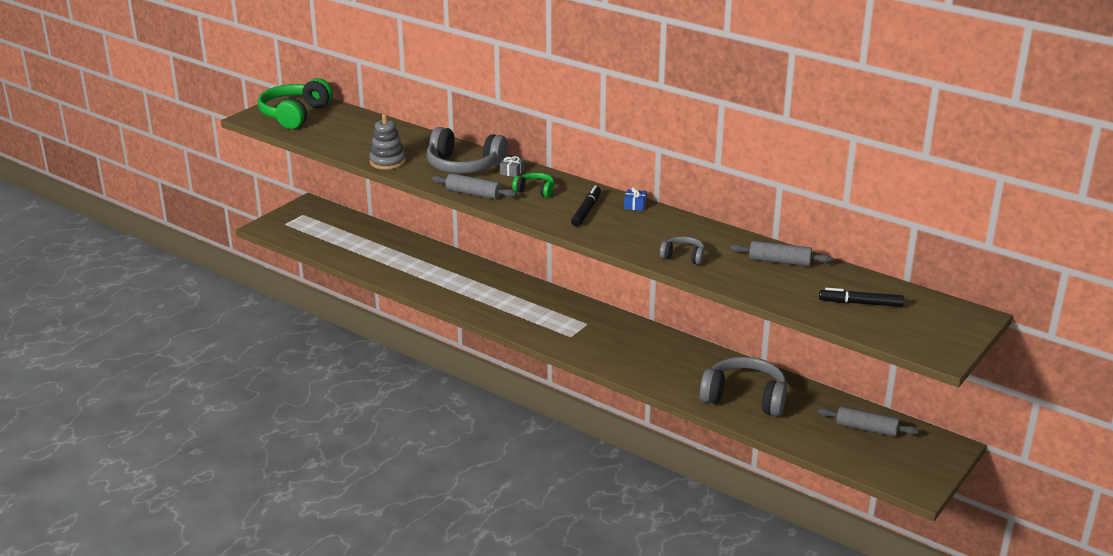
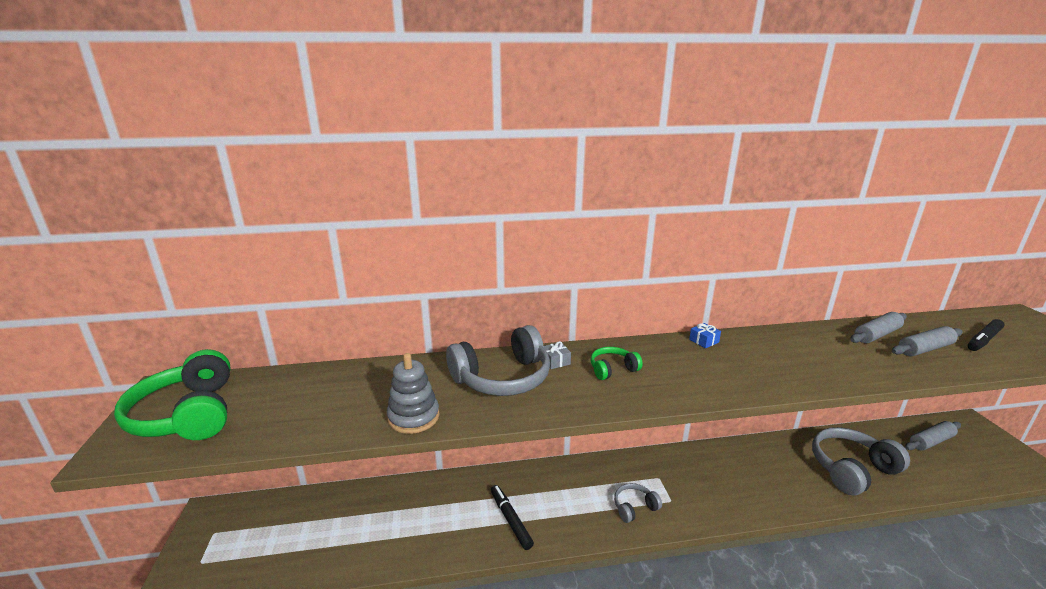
camera: 45 degrees left, 5 degrees down
(473, 194) = (571, 405): grey rolling pin -> grey rolling pin (924, 349)
(586, 211) = (689, 366): black marker -> black marker (510, 520)
(683, 257) = (837, 367): grey headphones -> grey headphones (634, 507)

